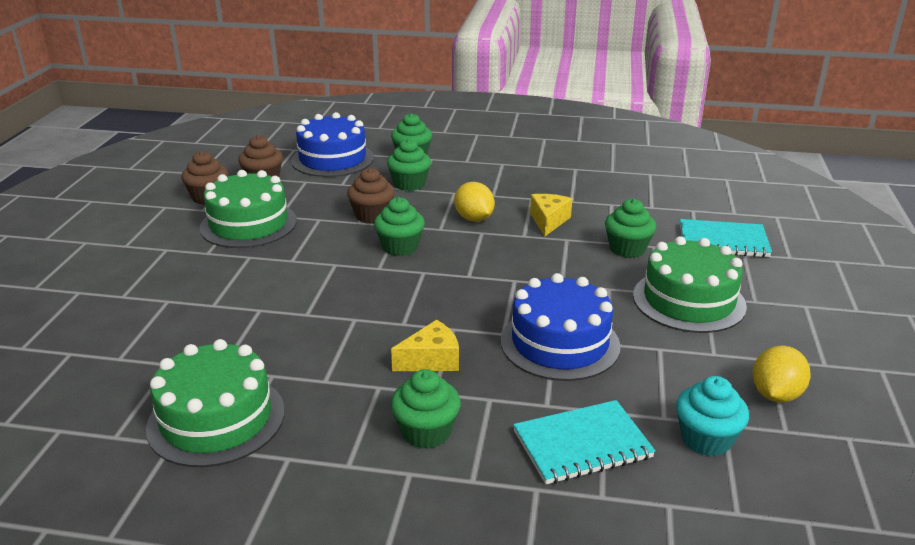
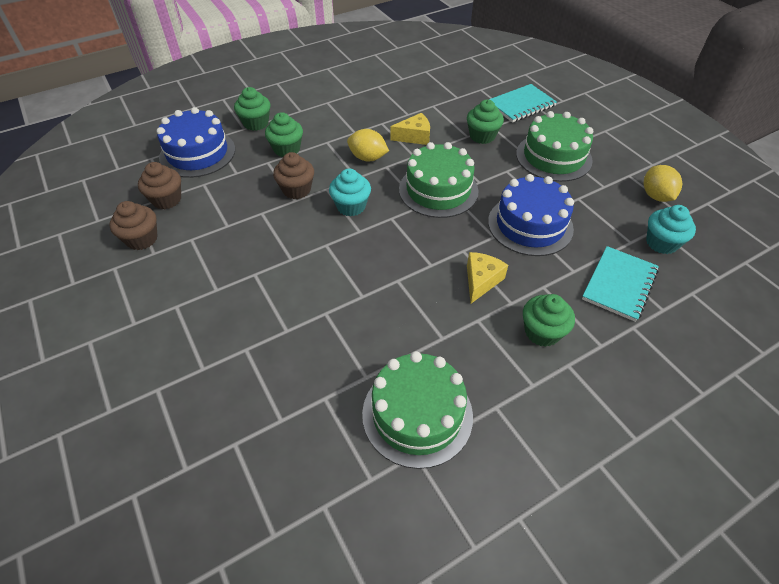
camera: 40 degrees left, 20 degrees up
(248, 224) = (213, 246): green cake -> green cake (438, 190)
(400, 247) = (351, 206): green cupcake -> turquoise cupcake
(548, 221) = (414, 137): yellow cheese -> yellow cheese turned 105 degrees clockwise

